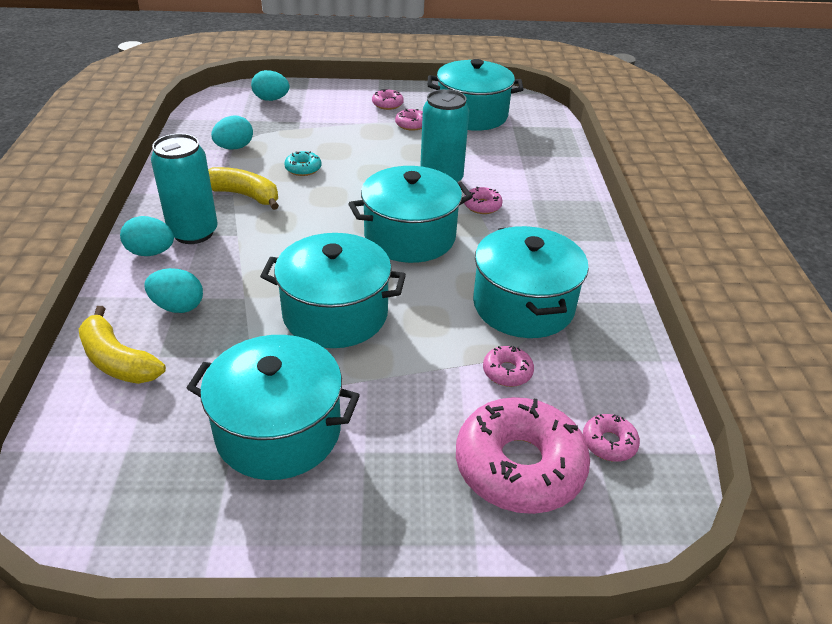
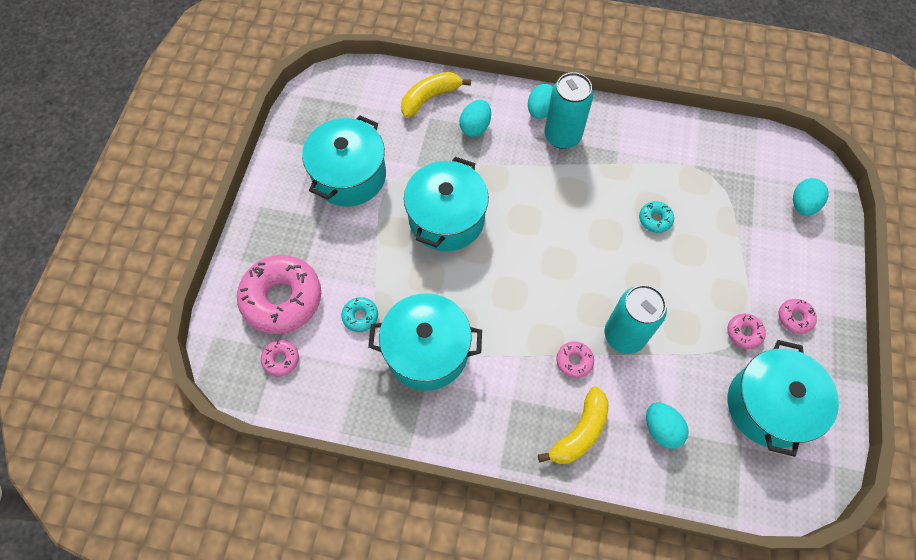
camera: 105 degrees right, 25 degrees up
(234, 147) = (697, 168): turquoise egg -> turquoise egg (661, 429)
(244, 195) = (613, 171): yellow banana -> yellow banana (579, 432)
(410, 236) = (534, 287): turquoise pot -> none
(507, 372) = (360, 316): pink donut -> turquoise donut

